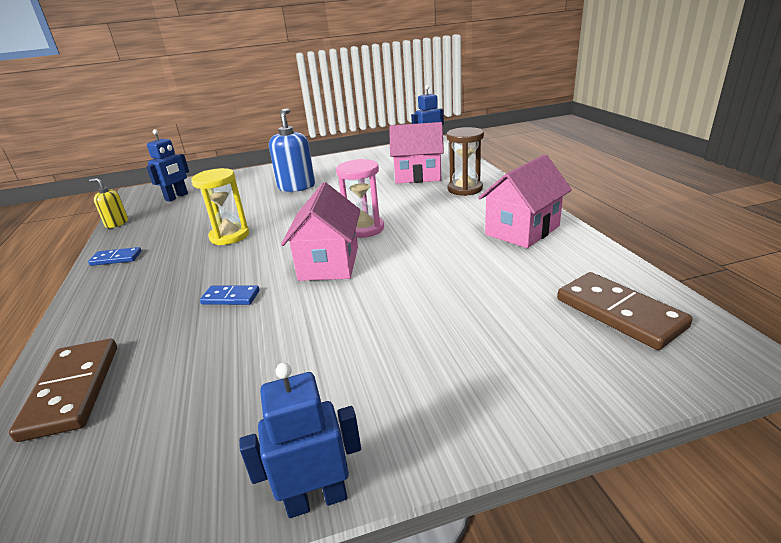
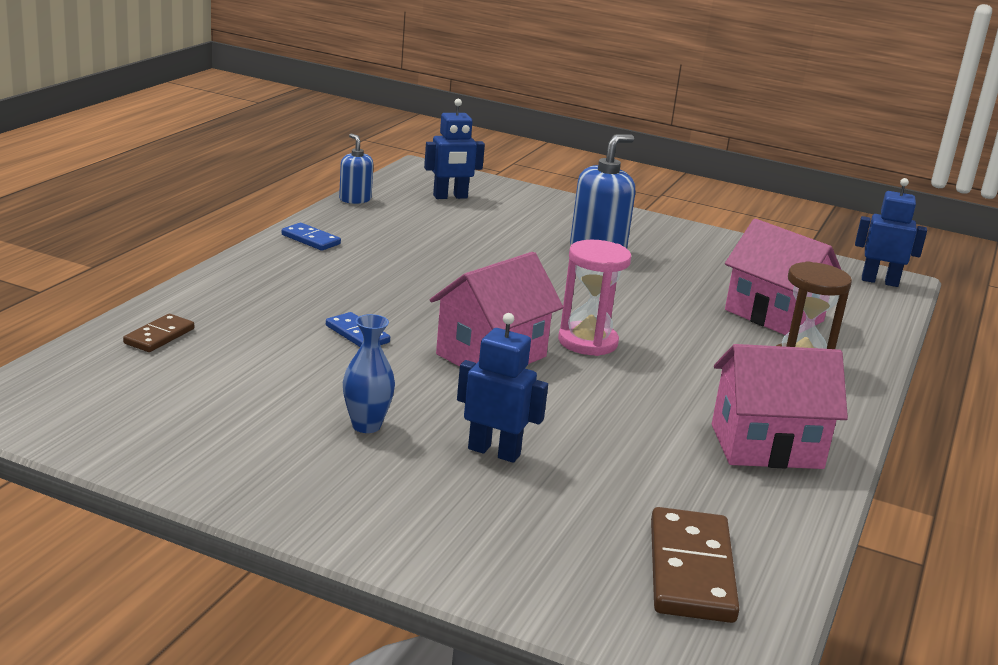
camera: 35 degrees right, 5 degrees down
(72, 390) = (159, 336): brown domino -> brown domino, size x0.55
(116, 223) = (355, 199): yellow soap dispenser -> blue soap dispenser
(229, 236) = (440, 273): yellow hourglass -> none
(316, 499) = (224, 502): blue robot -> blue robot (494, 452)
(326, 353) = (366, 425): none -> blue vase

